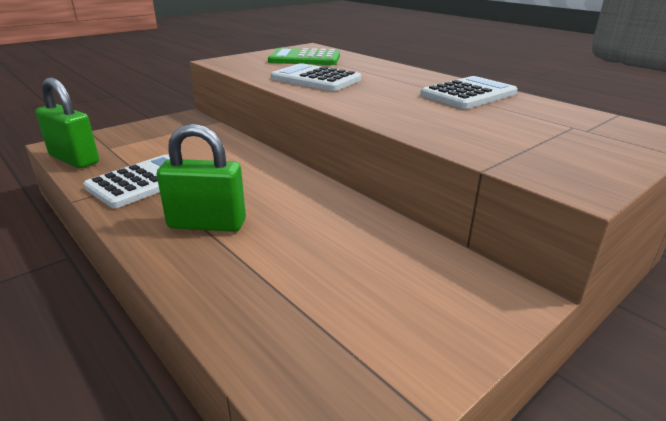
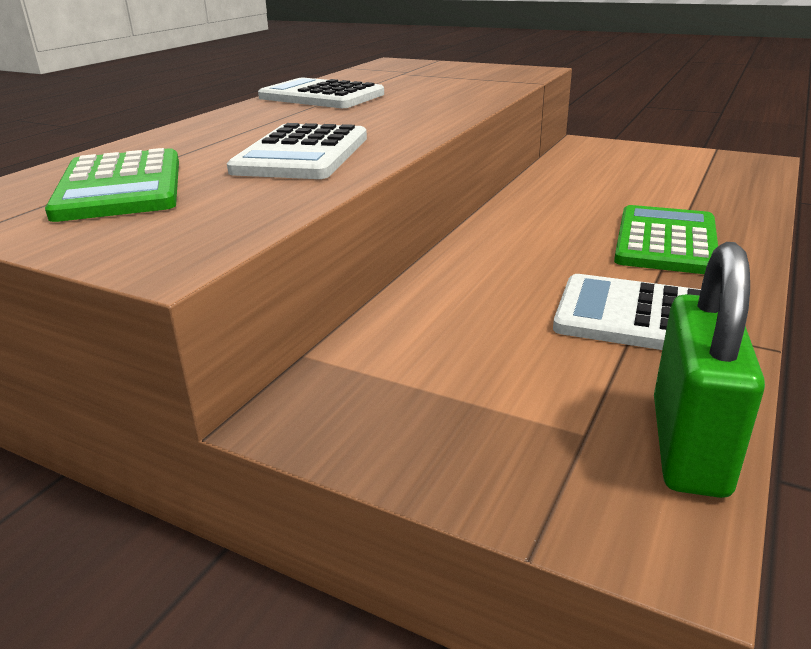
camera: 110 degrees left, 0 degrees up
(207, 224) = (665, 241): green padlock -> green calculator

